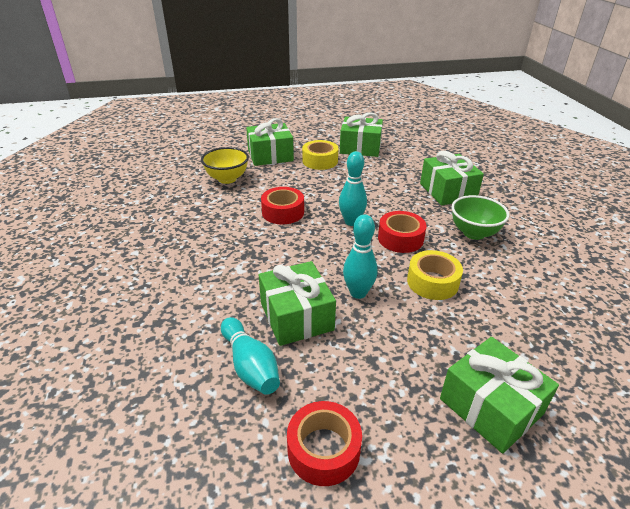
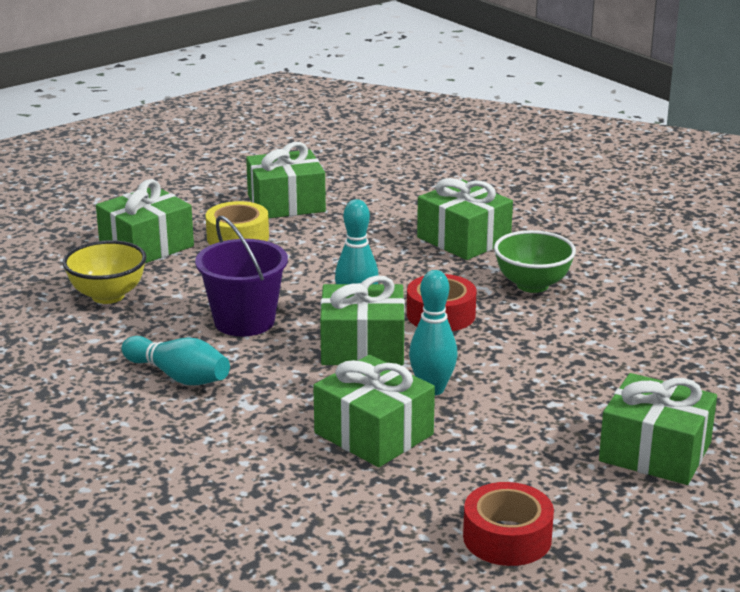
camera: 25 degrees left, 10 degrees down
(250, 366) = (360, 495): turquoise bowling pin -> turquoise bowling pin (178, 376)
(283, 212) = (244, 321): red tape -> purple bucket
(336, 248) = (362, 347): none -> green gift
(432, 282) = (517, 354): yellow tape -> none

